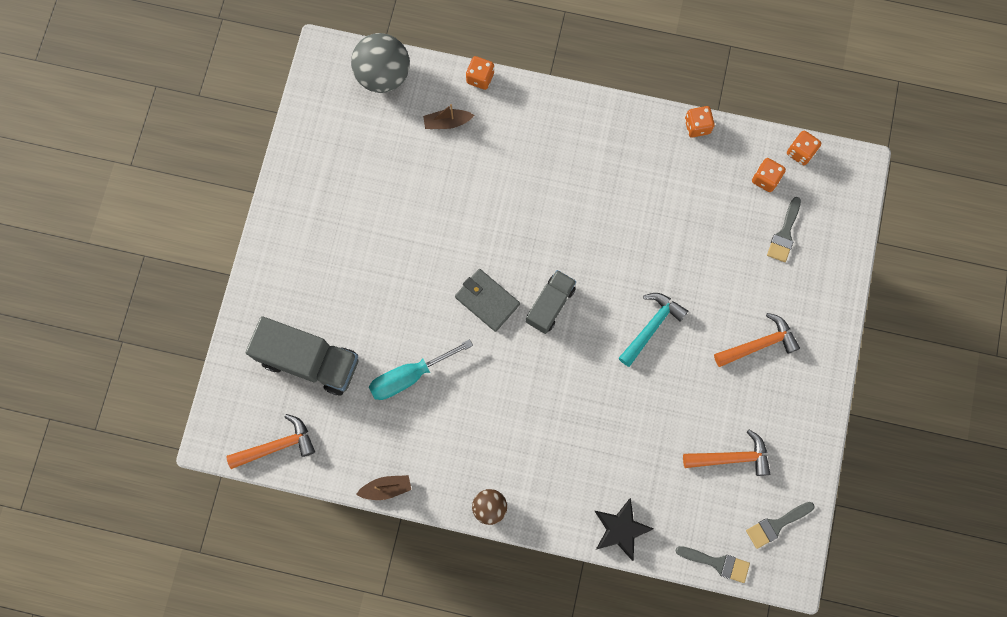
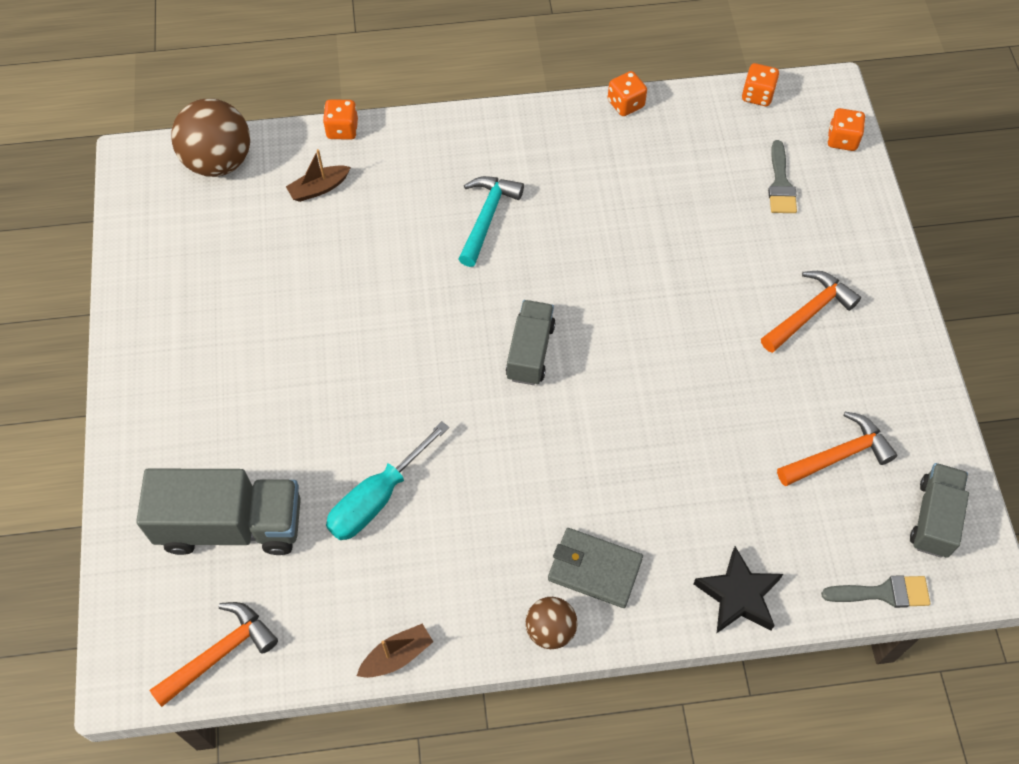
camera: 20 degrees left, 15 degrees down
(383, 75) = (219, 161): grey ball -> brown ball
(487, 301) = (446, 373): grey wallet -> grey wallet (594, 569)
(651, 326) = (668, 335): turquoise hammer -> turquoise hammer (487, 217)
(765, 179) = (730, 134): orange dice -> orange dice (842, 139)
(776, 525) = (934, 518): grey brush -> grey truck

